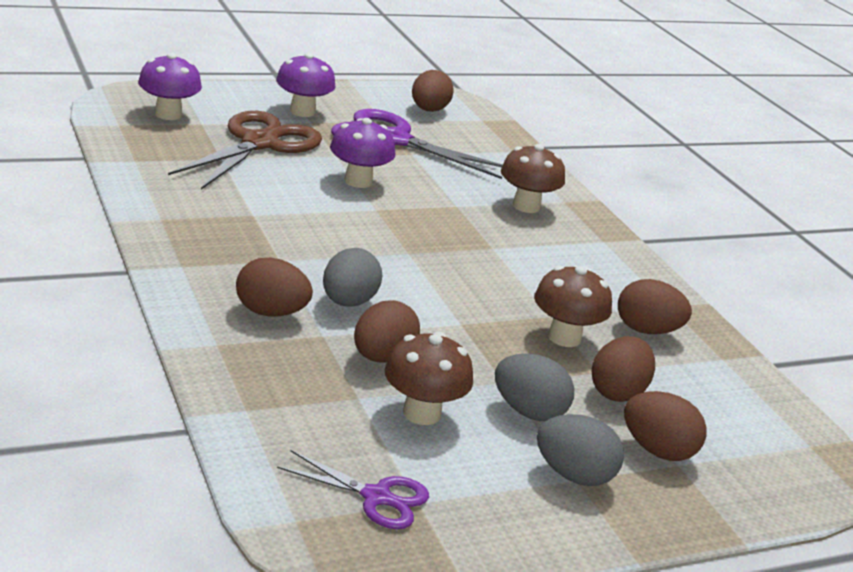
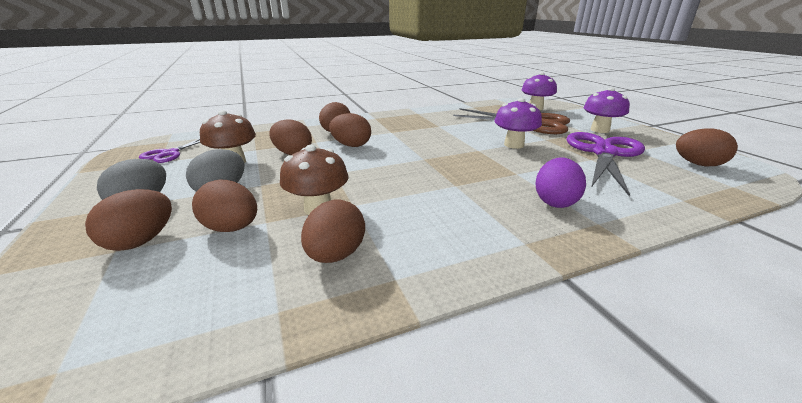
camera: 95 degrees right, 0 degrees up
(348, 302) = (351, 145): grey egg -> brown egg
(526, 206) = (555, 202): brown mushroom -> purple egg

